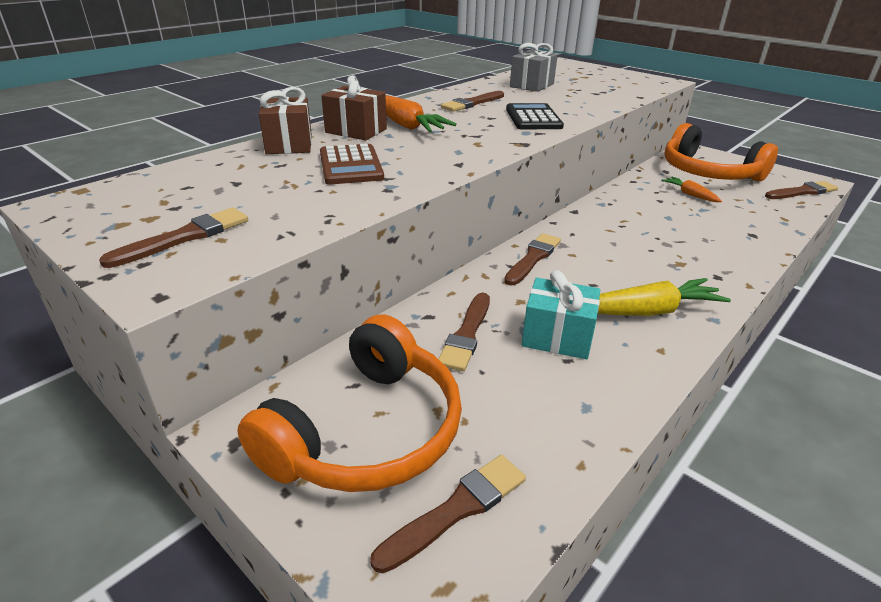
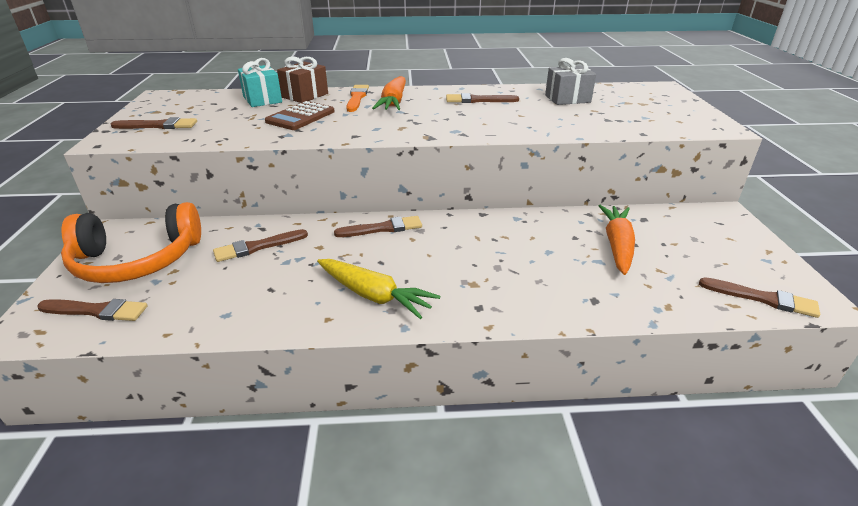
camera: 45 degrees right, 0 degrees up
(356, 131) = (357, 98): brown gift -> orange brush
(533, 118) = (491, 123): black calculator -> none
(557, 337) = (293, 275): turquoise gift -> turquoise gift (262, 99)
(690, 194) = (617, 245): orange carrot -> orange carrot, size x1.73
(708, 173) = (688, 238): orange headphones -> none

